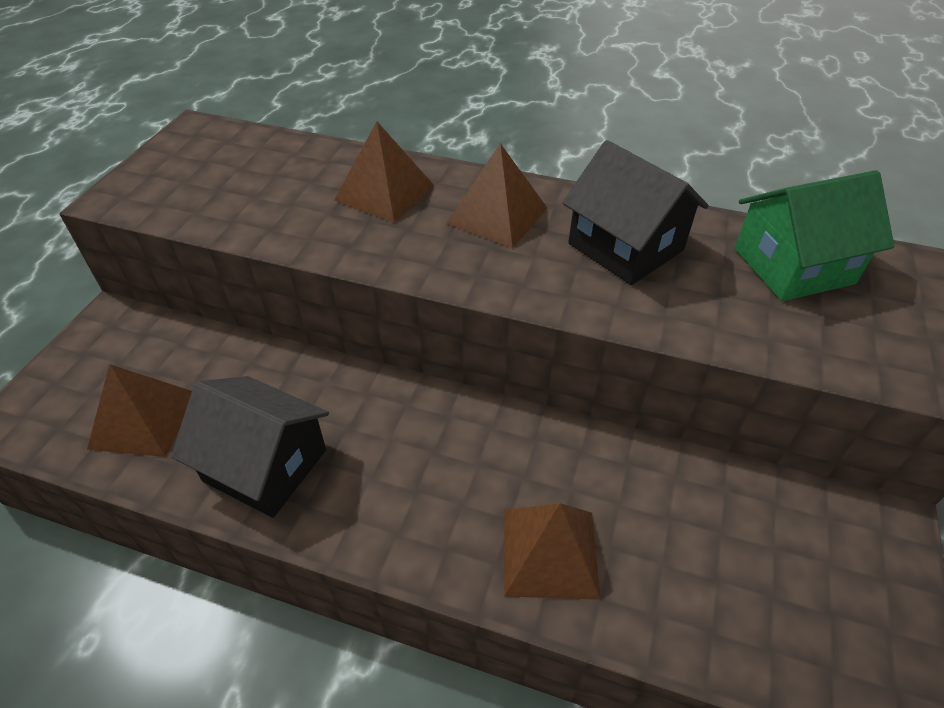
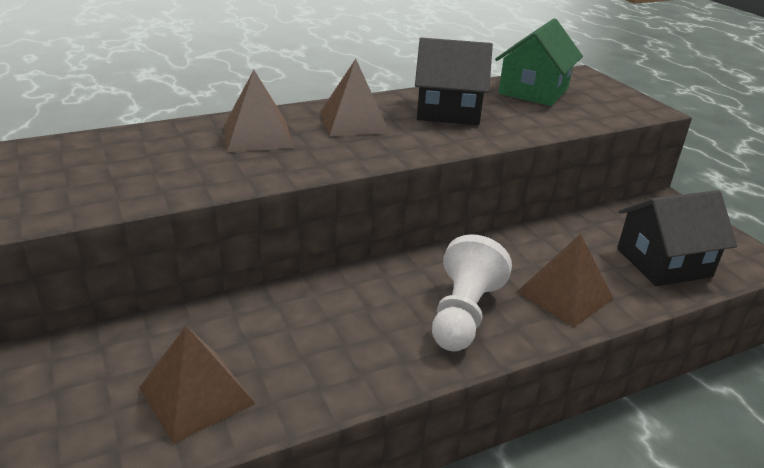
camera: 45 degrees left, 15 degrees down
(265, 465) = (342, 360): black house -> black house (663, 262)
(418, 496) = (463, 314): none -> white pawn

